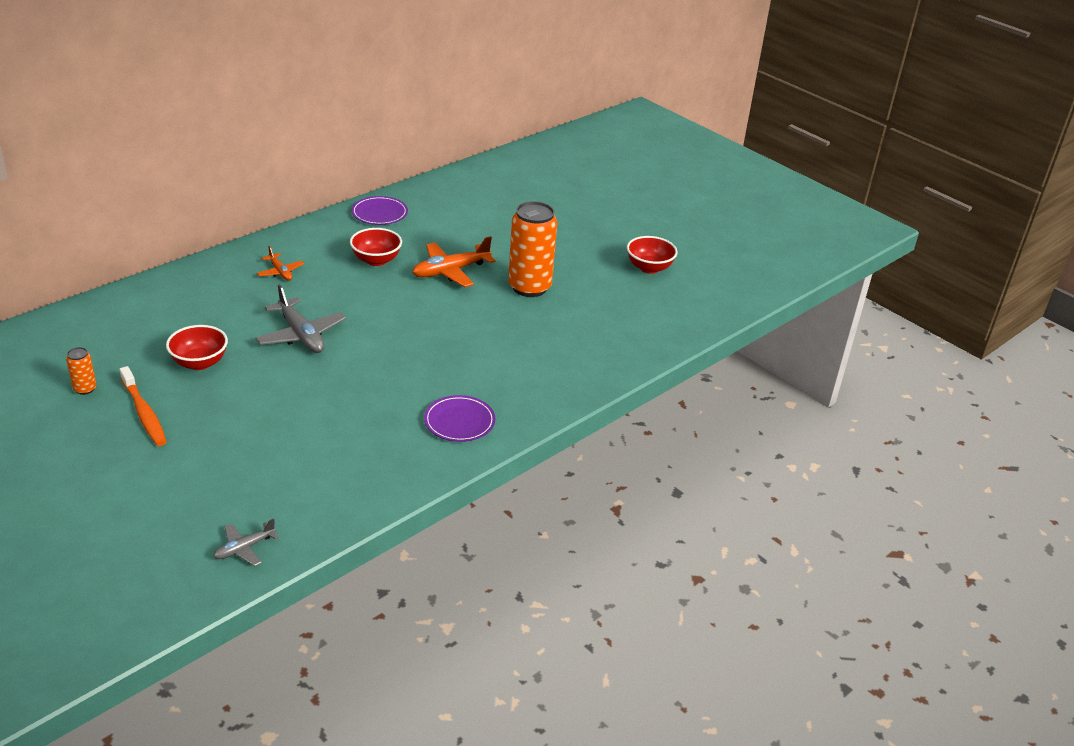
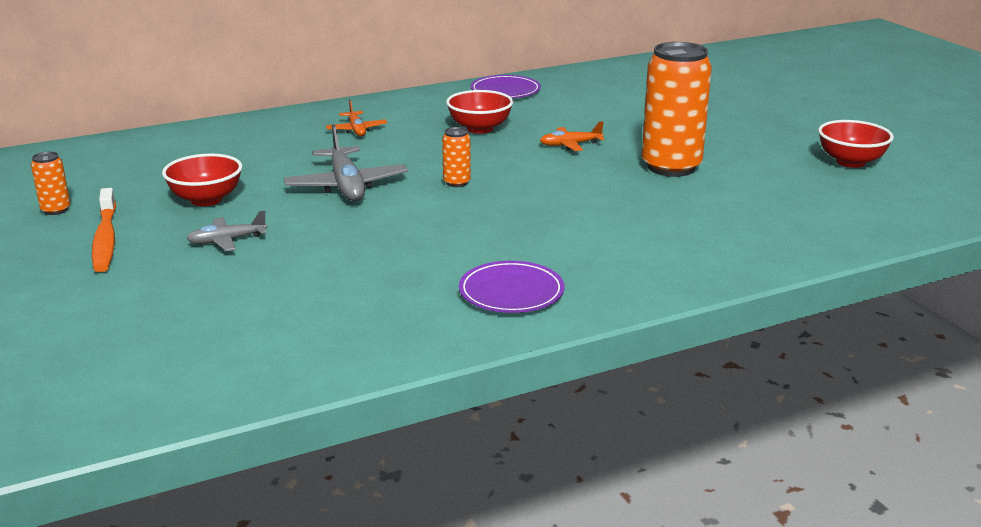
camera: 20 degrees right, 10 degrees down
(244, 548) = (125, 397): grey plane -> grey plane (227, 241)
(382, 321) = (456, 182): none -> orange can
(450, 271) = (570, 145): orange plane -> orange plane, size x0.56

